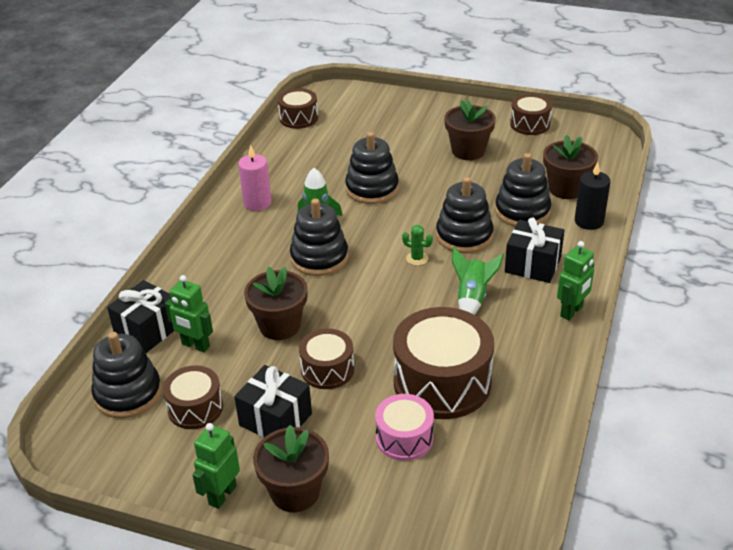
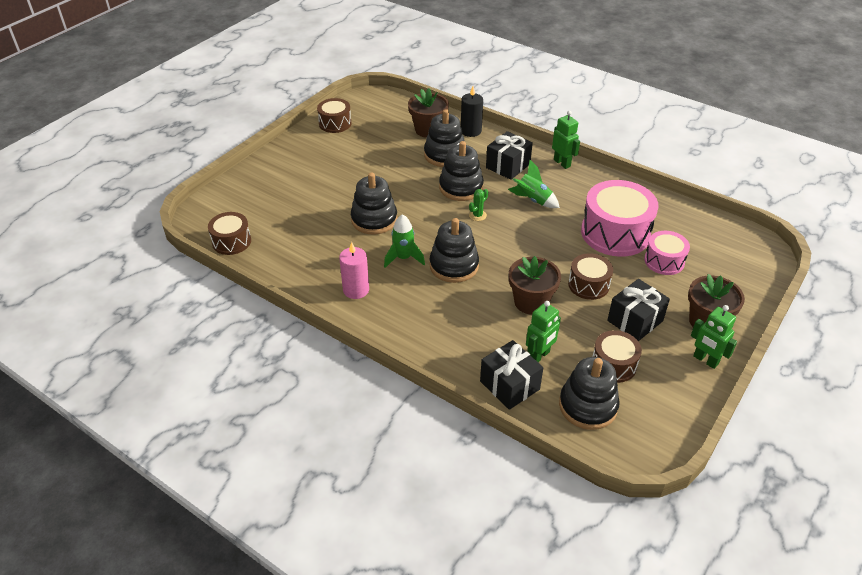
camera: 75 degrees left, 5 degrees up
(442, 382) = (615, 233): brown drum -> pink drum
(468, 151) = (352, 160): brown flower pot -> none

